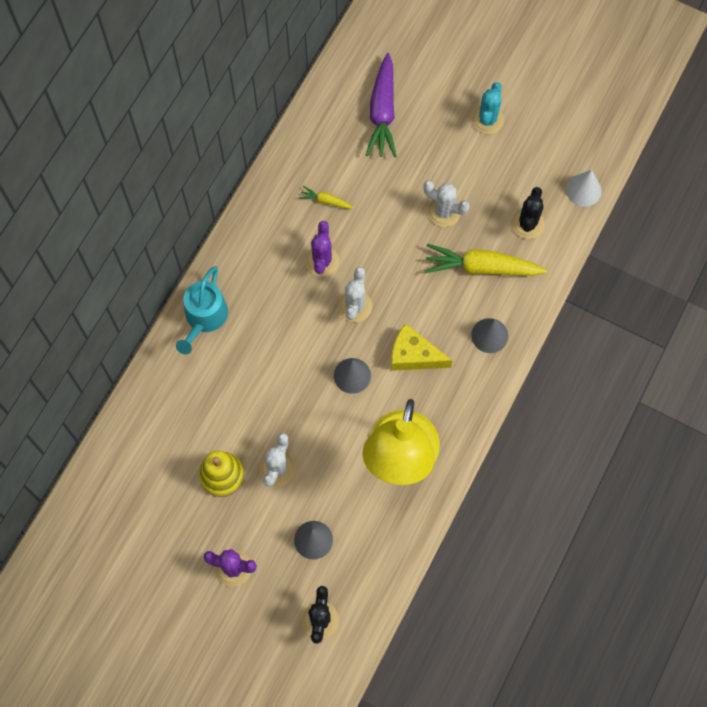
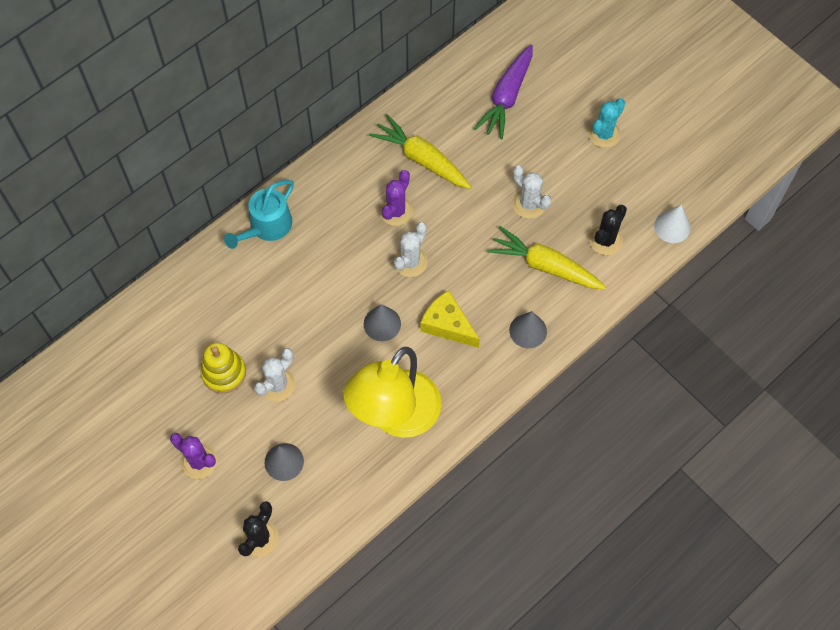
camera: 20 degrees right, 5 degrees down
(325, 201) = (421, 159): yellow carrot -> yellow carrot, size x2.16

